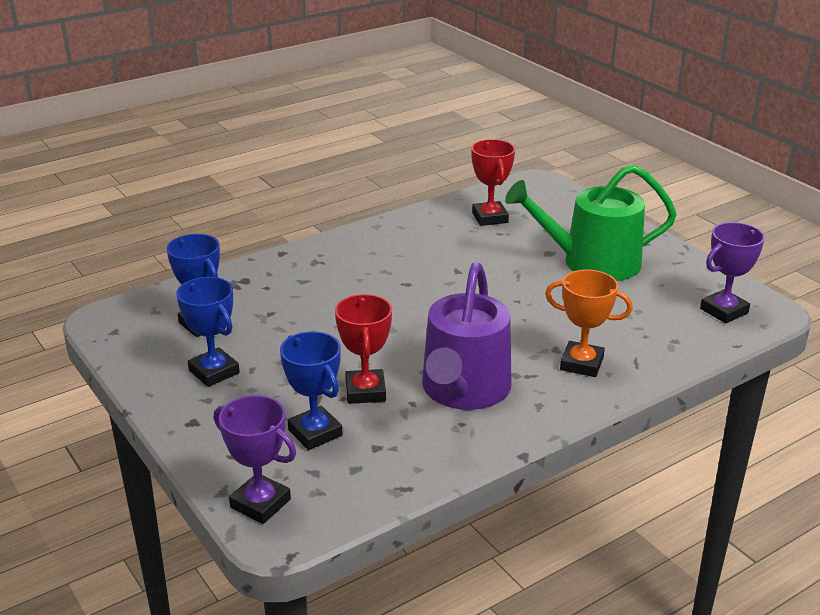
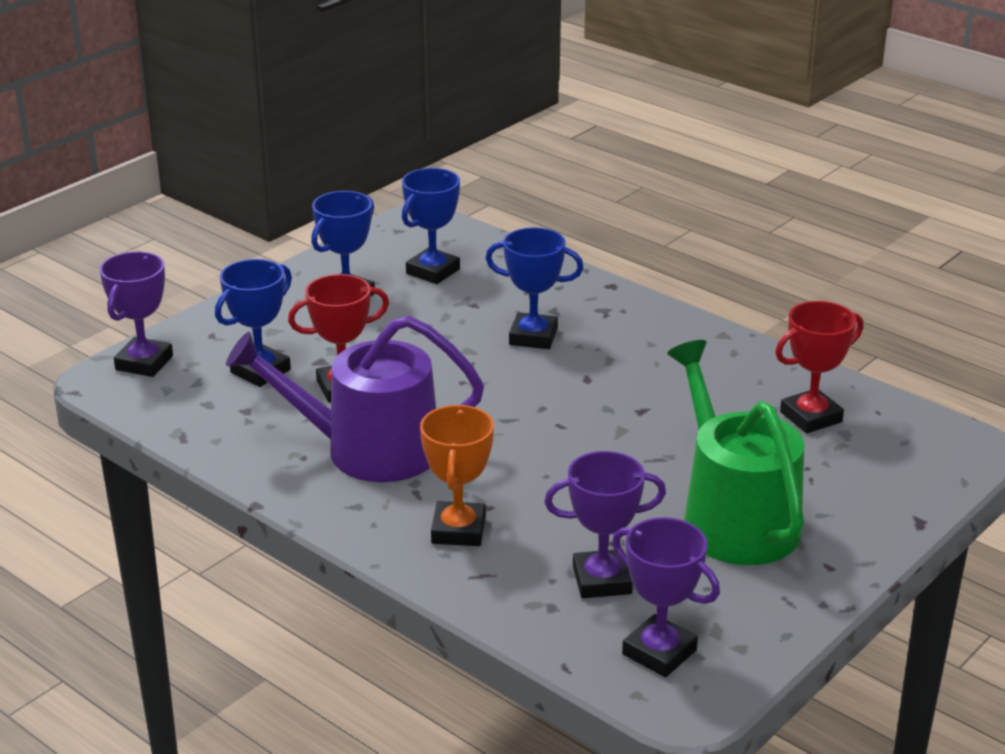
camera: 75 degrees right, 0 degrees up
(336, 295) = (533, 337): none -> blue trophy
(649, 318) = (602, 580): none -> purple trophy

